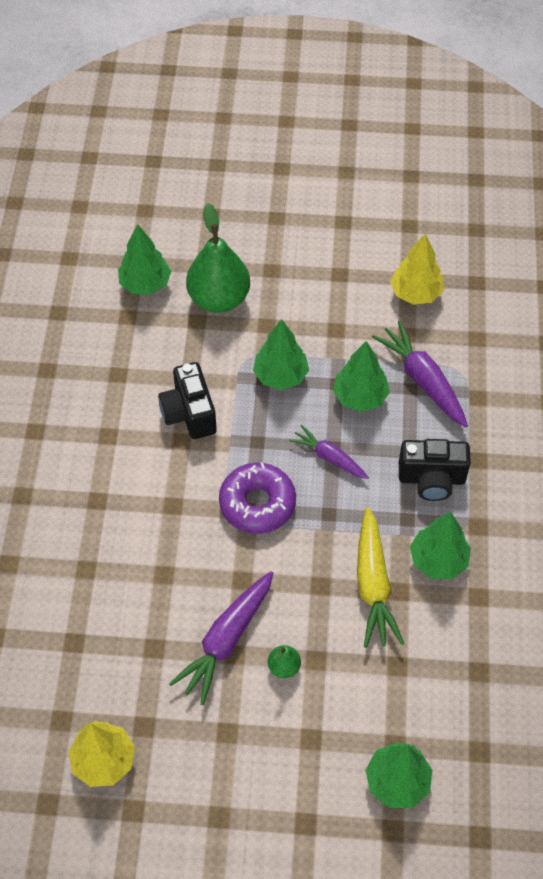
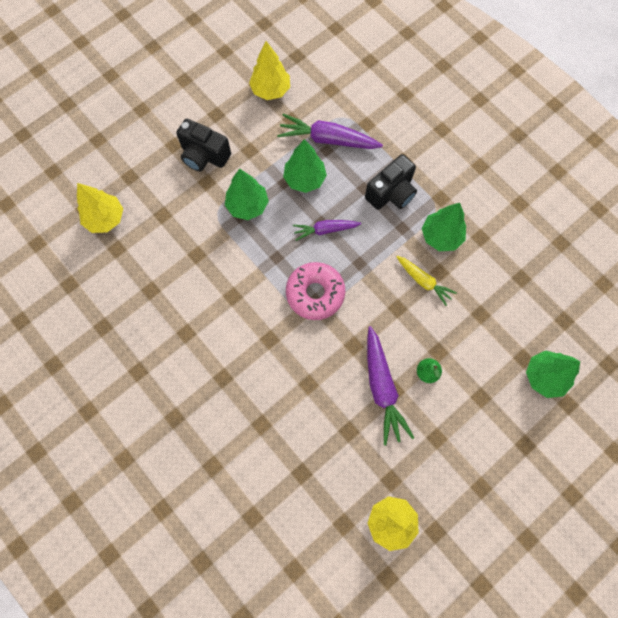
camera: 45 degrees left, 15 degrees up
(145, 284) = (105, 219): green tree -> yellow tree
(189, 413) = (219, 275): black camera -> black camera (204, 156)
(219, 299) = (161, 189): green pear -> none
(257, 503) = (315, 293): purple donut -> pink donut
(373, 584) = (423, 281): yellow carrot -> yellow carrot, size x0.62

